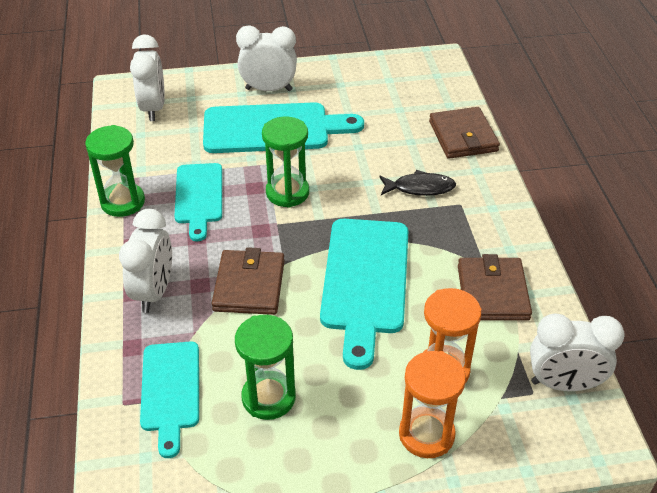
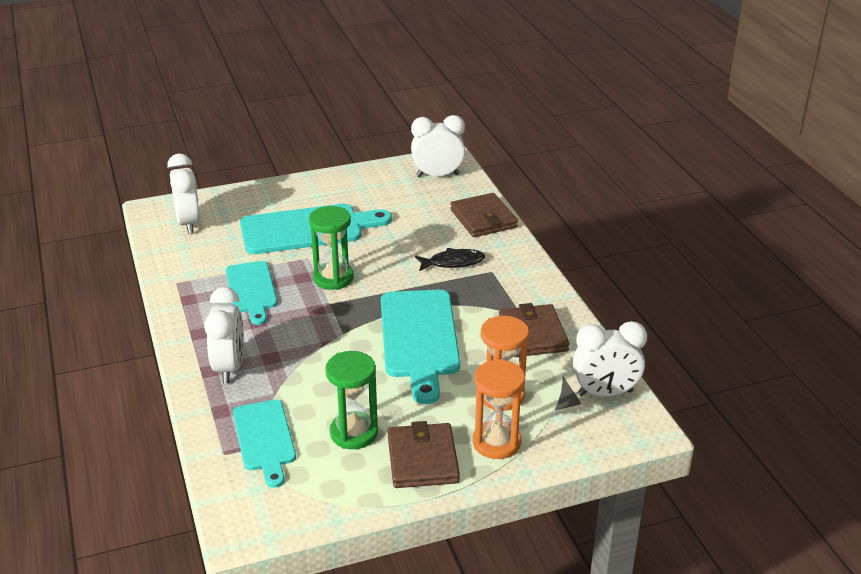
camera: 10 degrees left, 10 degrees down
(123, 202) = (180, 301): green hourglass -> none
(249, 285) = (315, 353): brown wallet -> brown wallet (422, 459)
(268, 89) = (295, 198): white clock -> white clock (437, 175)

